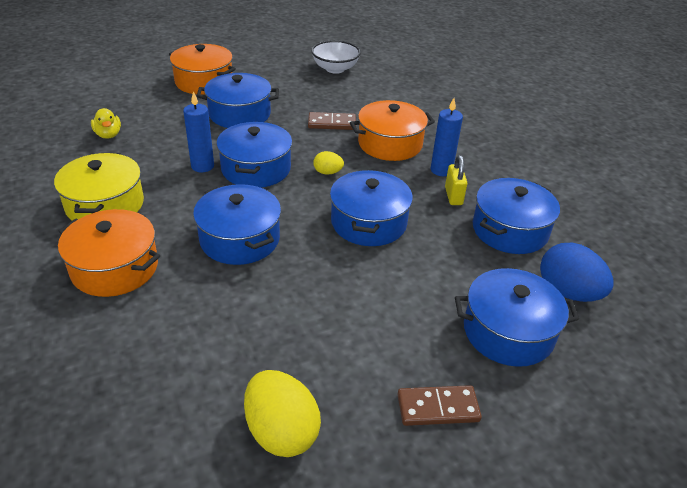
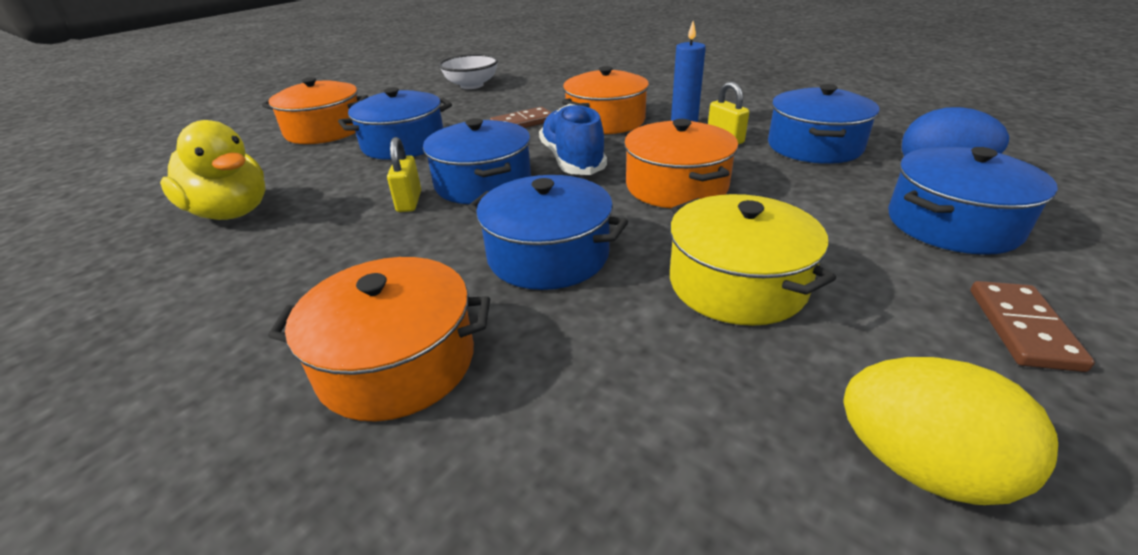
camera: 25 degrees left, 5 degrees down
(105, 204) = (300, 289): yellow pot -> yellow pot (737, 284)
(108, 135) = (231, 212): yellow duck -> yellow duck, size x1.88
(202, 166) = (409, 202): blue candle -> yellow padlock
(328, 172) = (572, 160): yellow egg -> blue shoe
(368, 222) = (676, 186): blue pot -> orange pot
(438, 407) = (1022, 328): brown domino -> brown domino turned 45 degrees counterclockwise

